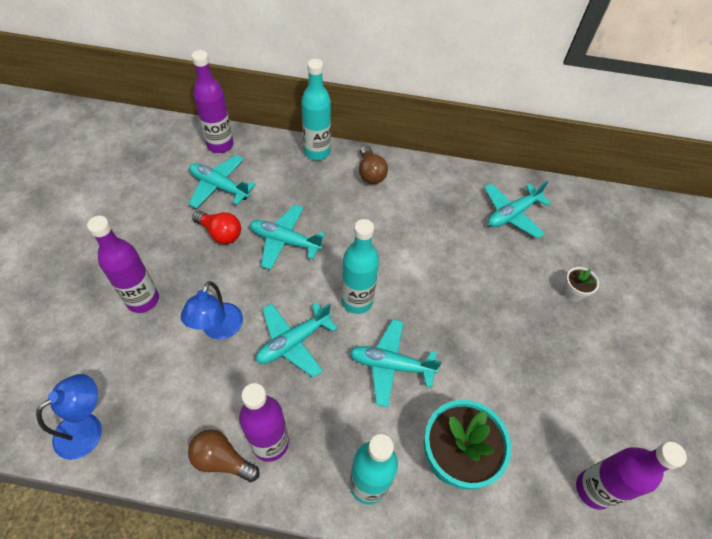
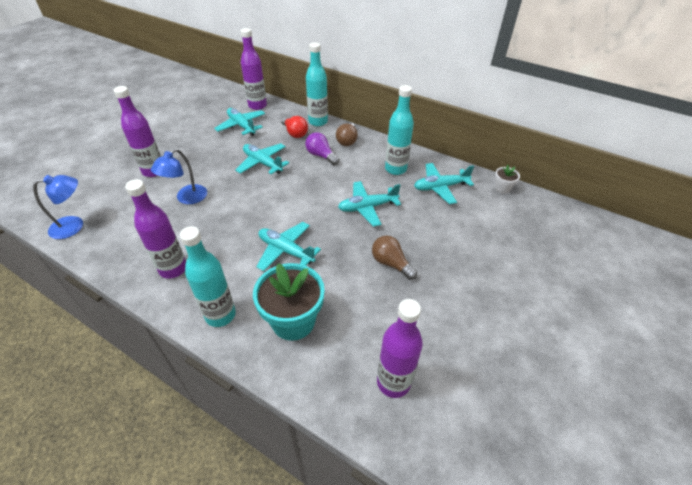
camera: 25 degrees right, 10 degrees down
(220, 233) = (224, 149): red light bulb -> red light bulb (295, 133)
(222, 460) = (137, 268): brown light bulb -> brown light bulb (391, 263)
(293, 342) = (228, 218): turquoise plane -> turquoise plane (367, 207)
(351, 207) = (321, 156): none -> purple light bulb
(357, 301) = (288, 208): turquoise bottle -> turquoise bottle (395, 169)
(573, 292) = (460, 247): white flower pot -> white flower pot (502, 188)

